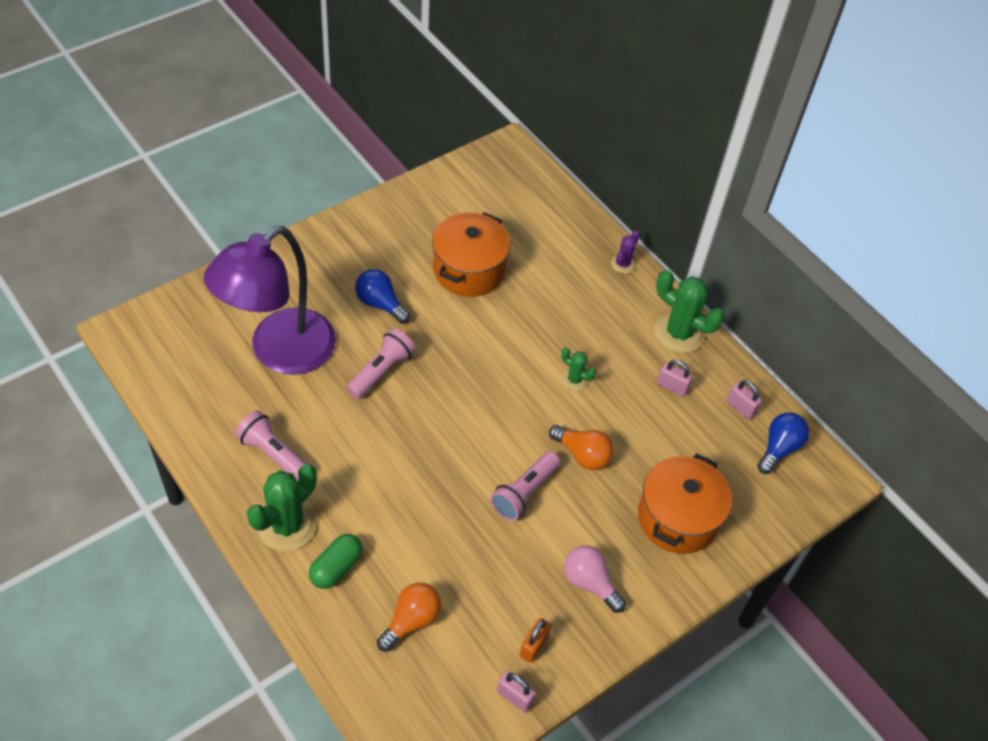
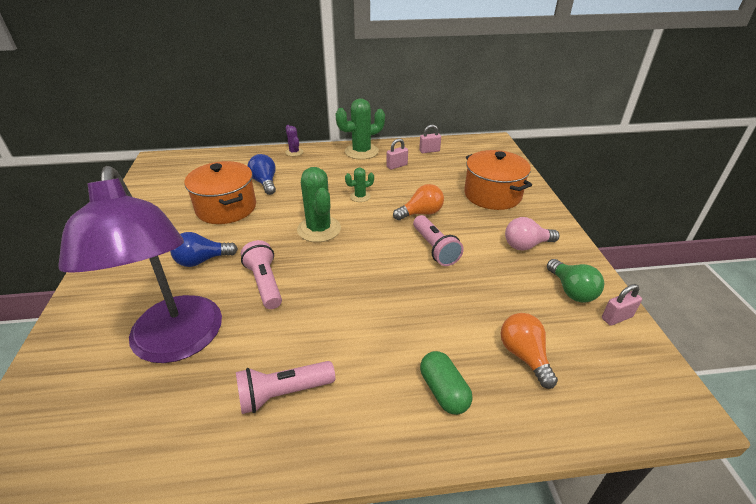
camera: 55 degrees left, 15 degrees down
(287, 525) = (373, 415): green cactus -> green cactus (319, 229)
(533, 646) = (571, 290): orange padlock -> green light bulb
(779, 448) = (464, 149): blue light bulb -> blue light bulb (265, 183)

